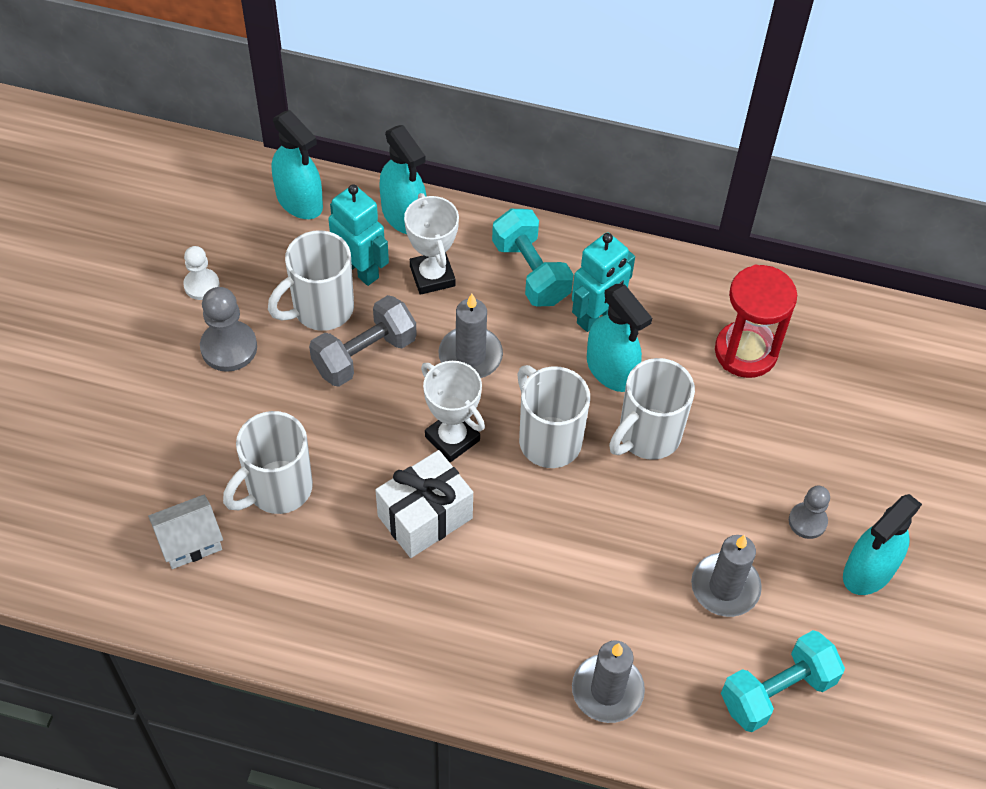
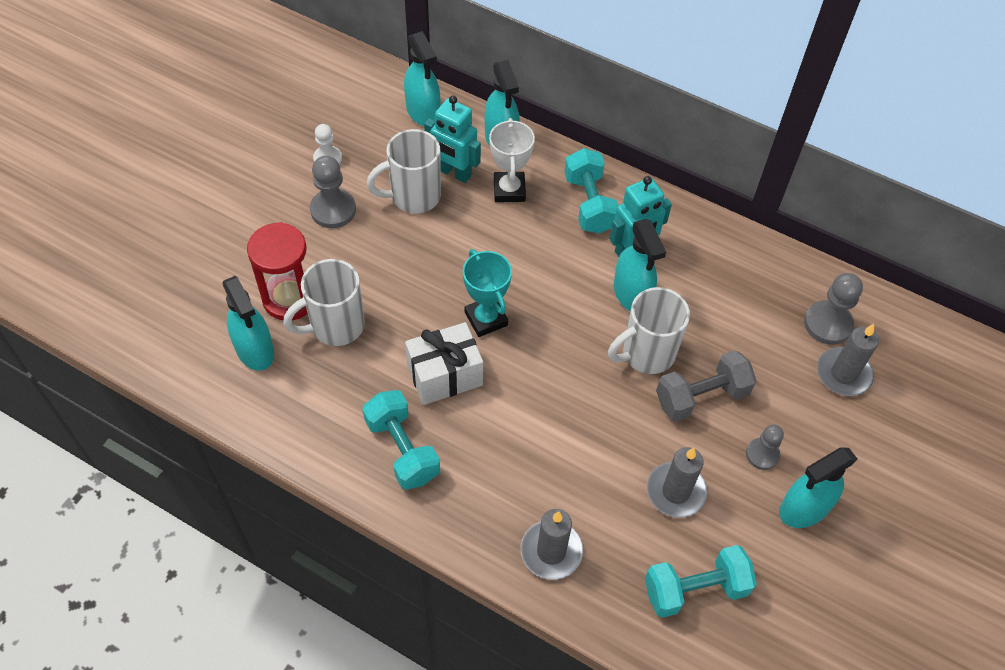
camera: 15 degrees right, 0 degrees up
(190, 541) = (255, 350): white house -> turquoise spray bottle
(360, 269) = (454, 173): turquoise robot -> turquoise robot turned 150 degrees clockwise
(364, 355) = (436, 238): grey dumbbell -> grey dumbbell (701, 396)
(403, 616) = (402, 449): none -> turquoise dumbbell
(452, 438) = (486, 319): white trophy -> turquoise trophy
(470, 355) = (520, 258): grey candle -> grey candle (843, 374)
(548, 439) = (563, 337): white mug -> none
(746, 352) = (749, 305): red hourglass -> red hourglass (289, 298)
(838, 353) = (828, 324): none -> grey pawn

